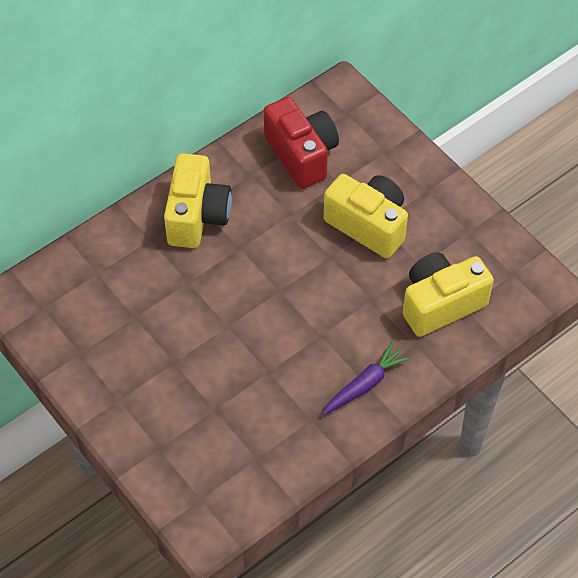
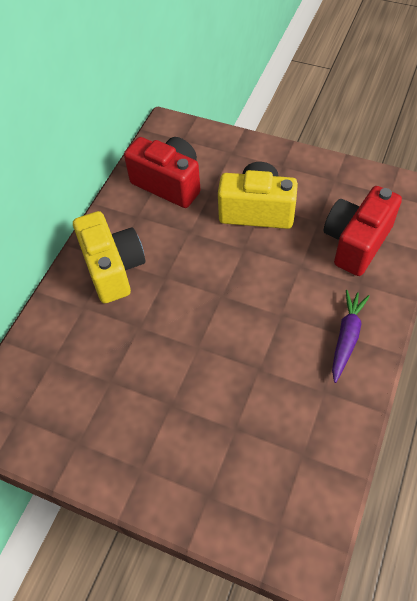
camera: 25 degrees left, 0 degrees up
(440, 304) = (356, 242): yellow camera -> red camera

